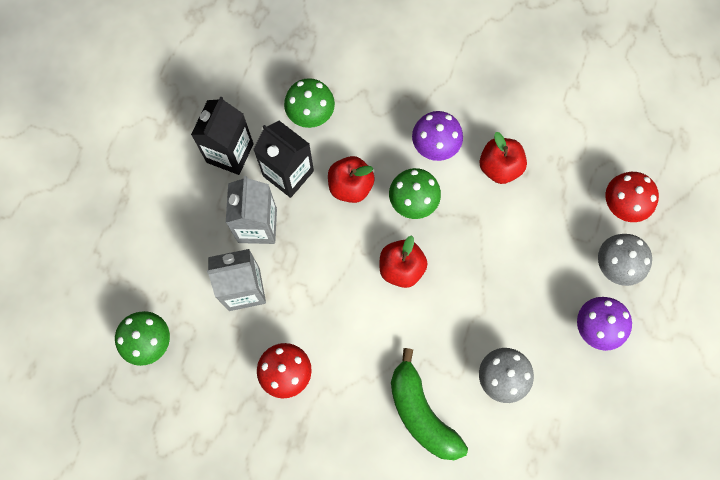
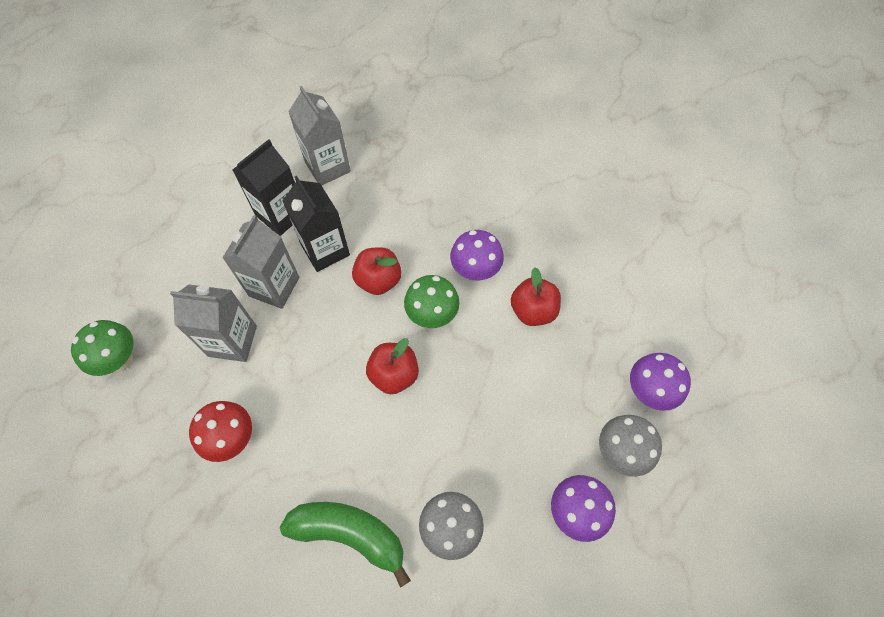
camera: 20 degrees right, 10 degrees down
(252, 88) = (327, 167): none -> grey carton
(311, 116) = (370, 206): green mushroom -> none
(421, 413) = (350, 534): green banana -> green banana turned 120 degrees clockwise
(621, 206) = (648, 392): red mushroom -> purple mushroom

